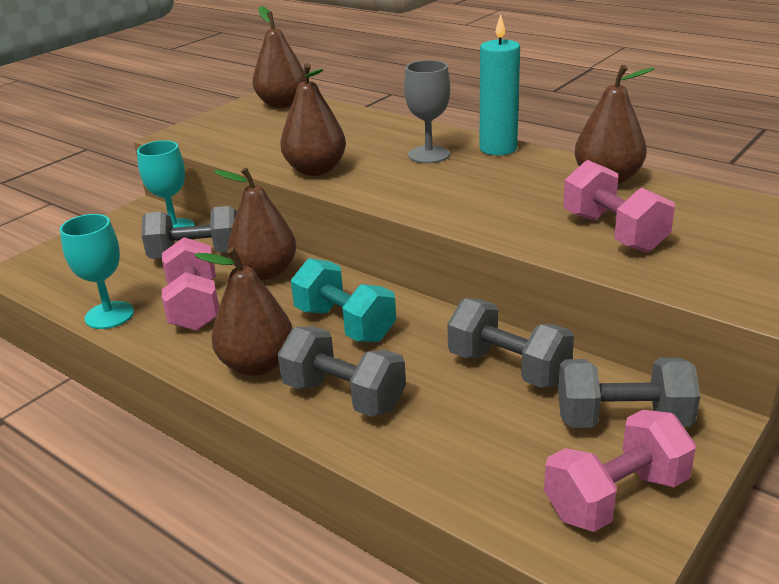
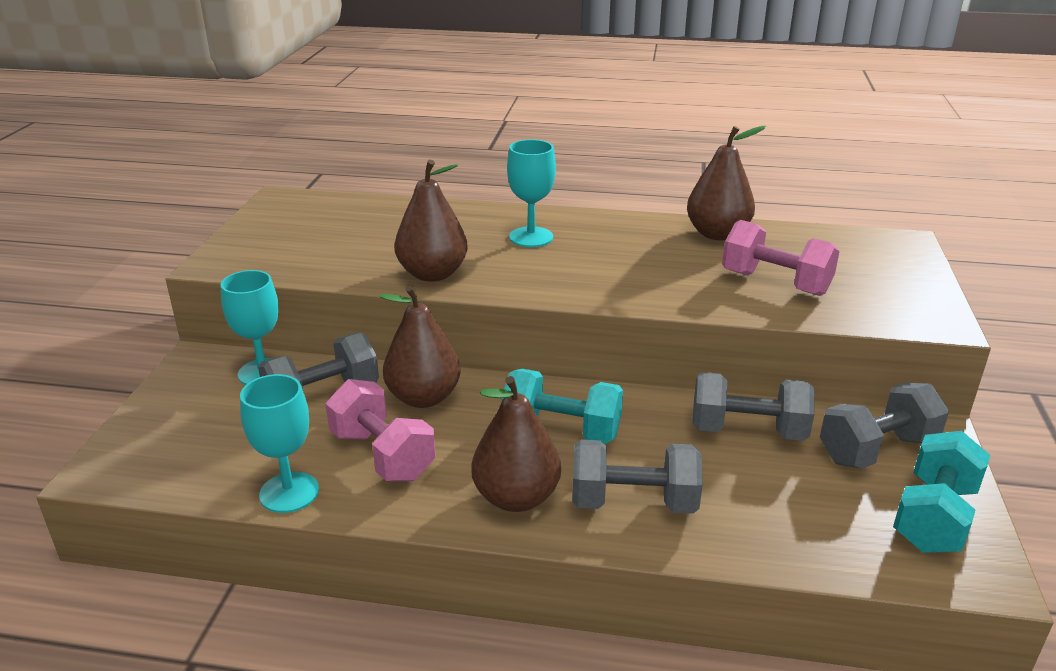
camera: 30 degrees left, 0 degrees up
(282, 104) = (307, 205): brown pear -> none
(429, 155) = (531, 237): grey goblet -> turquoise goblet
(498, 148) = (590, 220): turquoise candle -> none
(616, 497) = (933, 517): pink dumbbell -> turquoise dumbbell

